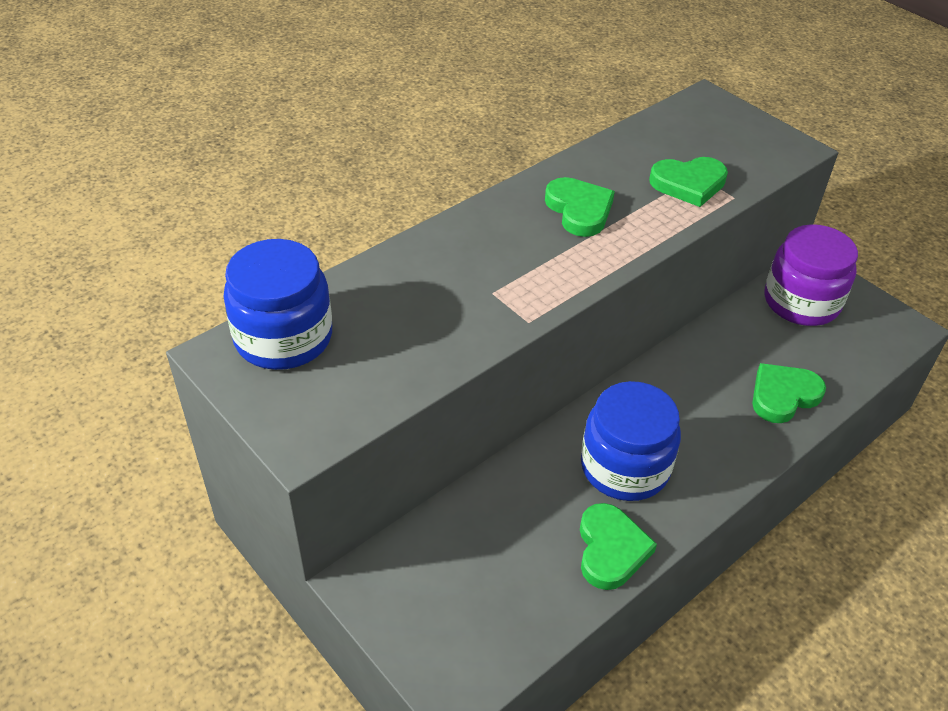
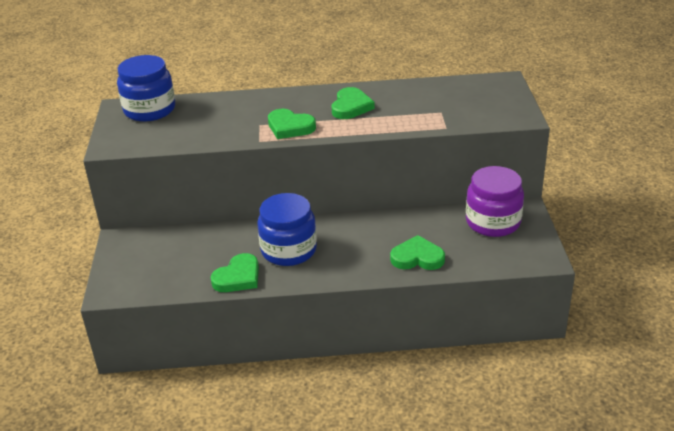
camera: 40 degrees right, 10 degrees down
(688, 184) = (429, 114): green heart -> green heart (290, 127)

